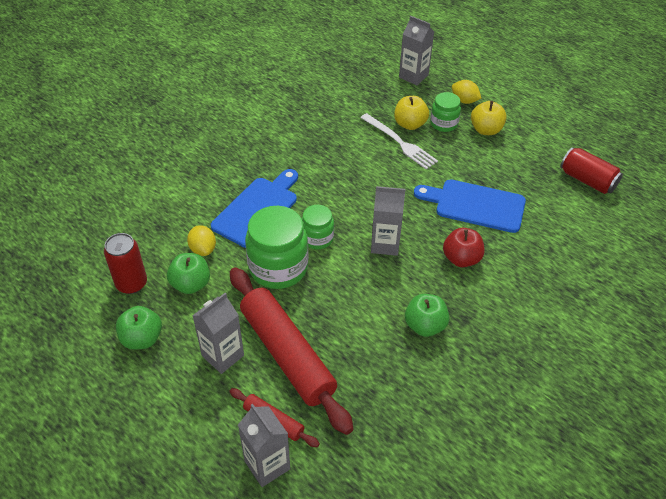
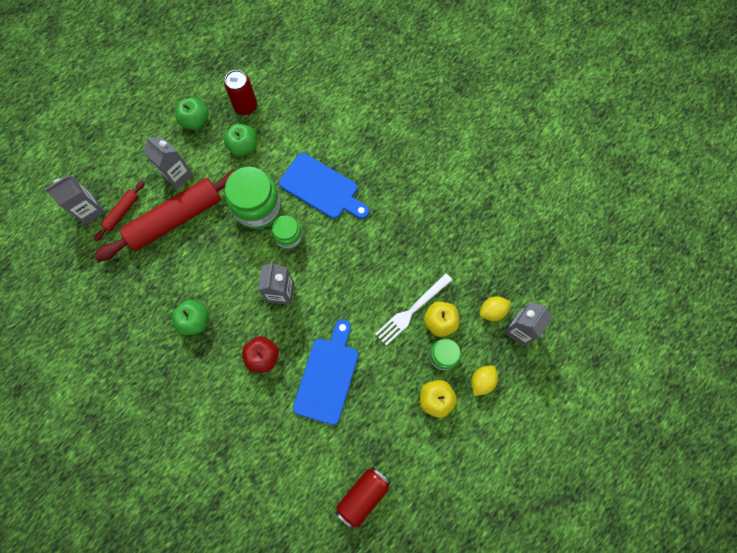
camera: 90 degrees right, 25 degrees up
(203, 249) = (278, 151): yellow lemon -> yellow lemon (492, 311)

